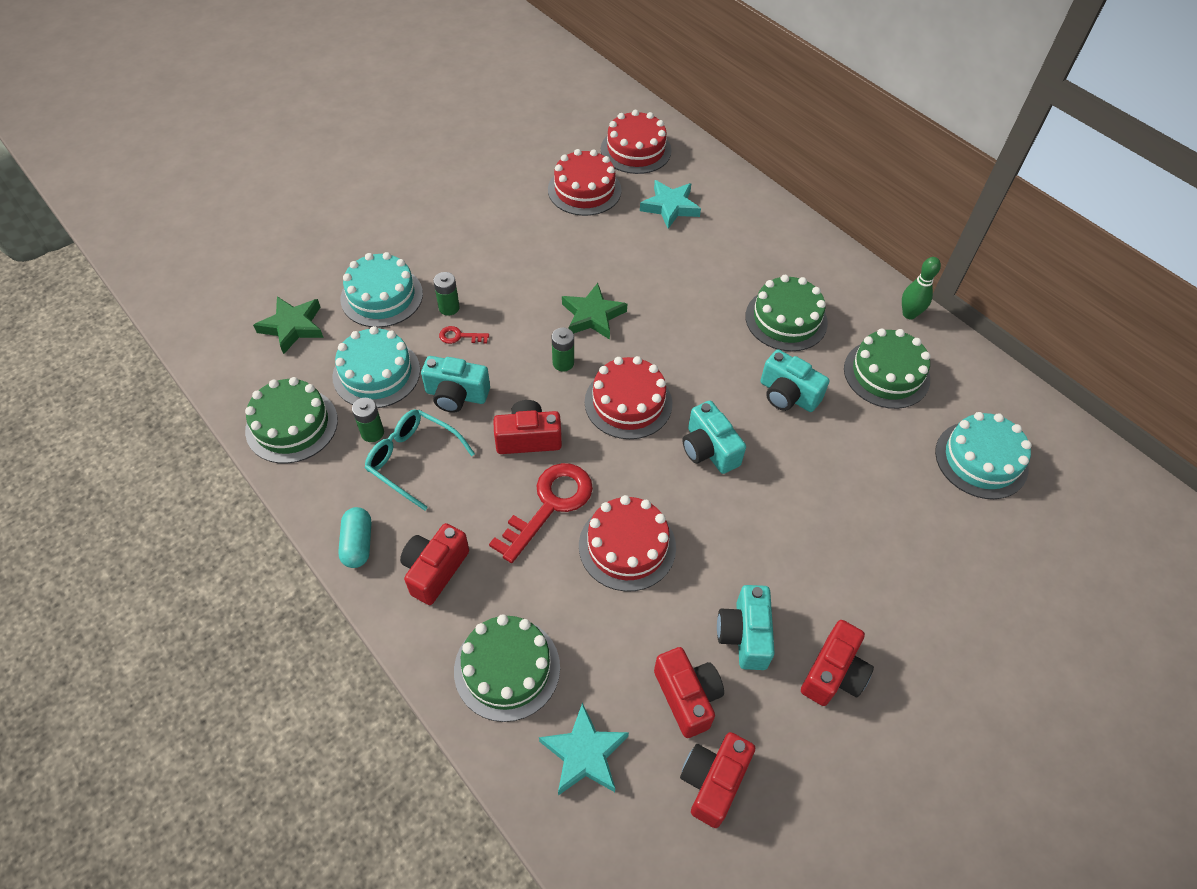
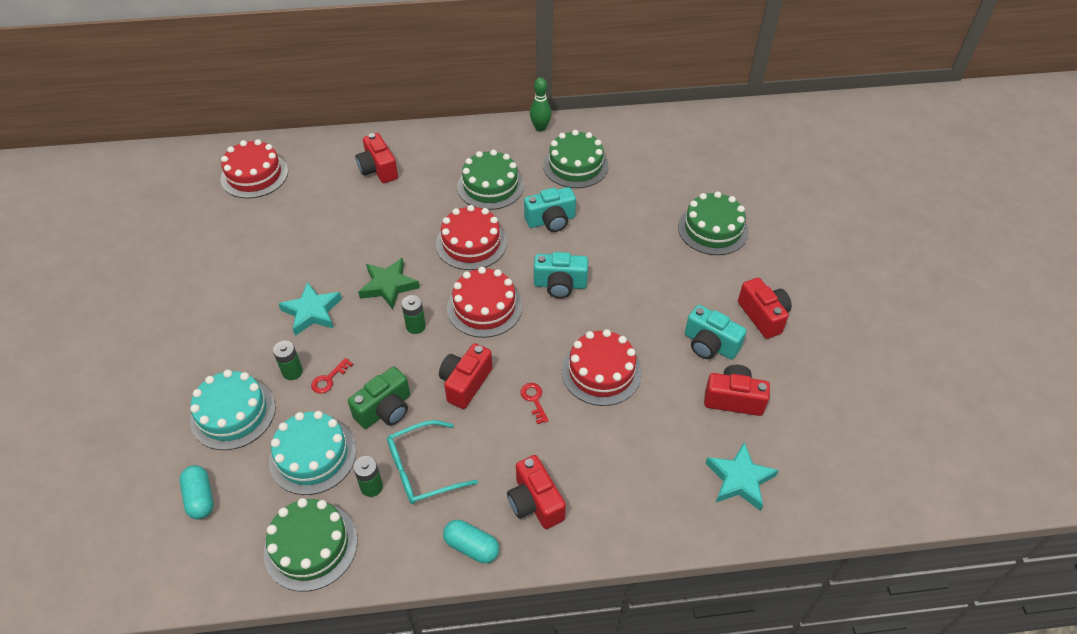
camera: 55 degrees left, 5 degrees down
(293, 327) = (200, 498): green star -> turquoise capsule
(456, 395) = (385, 410): turquoise camera -> green camera
(507, 668) = (648, 494): green cake -> green cake (713, 229)
(549, 505) = (534, 400): red key -> red key, size x0.45
(584, 190) = (261, 225): red cake -> red cake (471, 243)
(670, 207) = (331, 187): turquoise star -> turquoise star (312, 312)
(713, 781) = (797, 417): red camera -> red camera (378, 169)
(981, 459) = (670, 163): turquoise cake -> none

